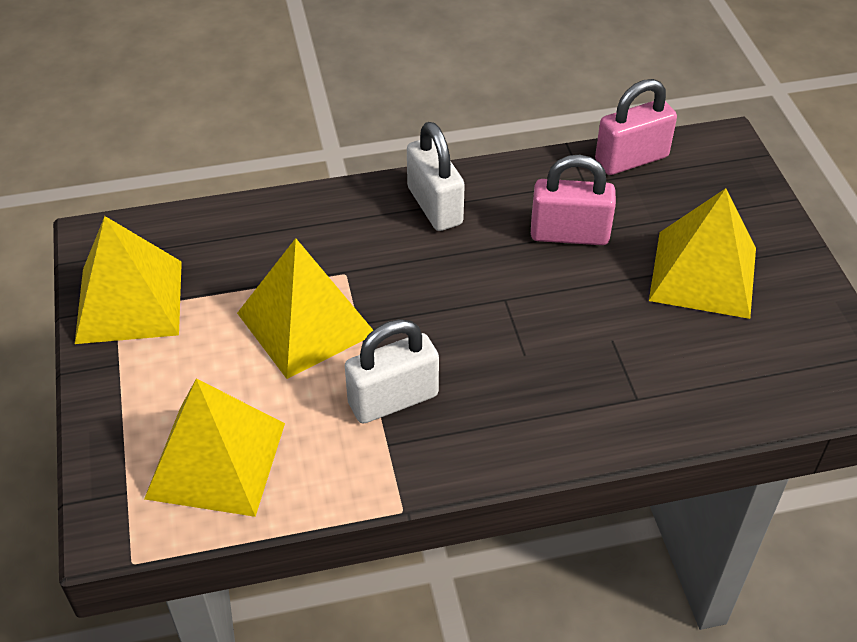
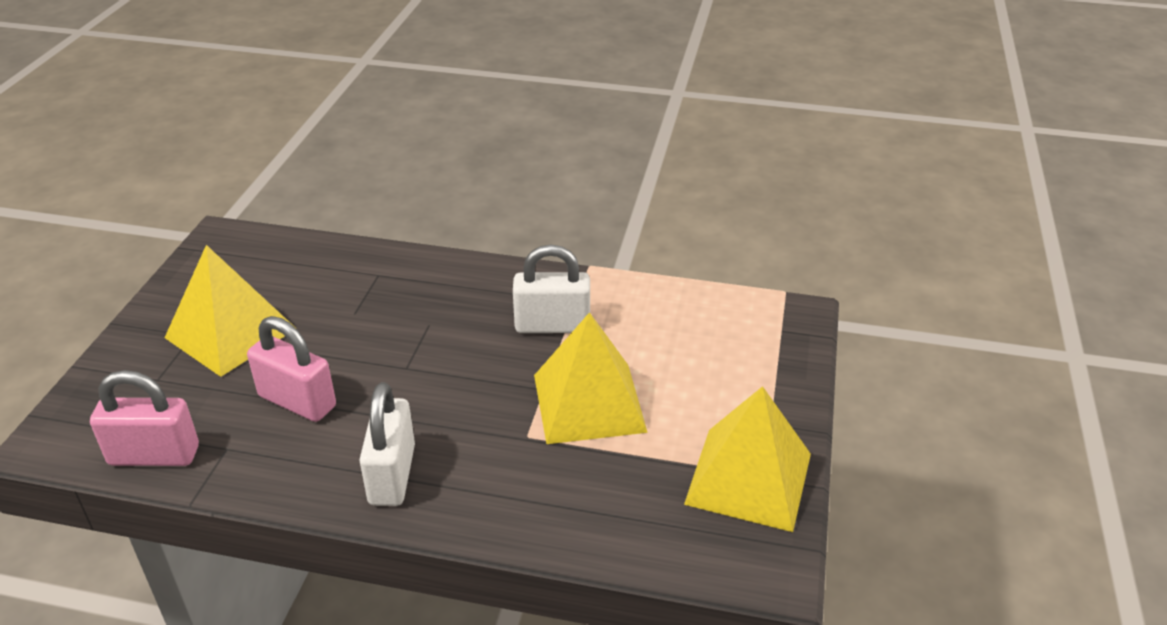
camera: 155 degrees left, 10 degrees down
(216, 460) = (707, 328): yellow pyramid -> none

